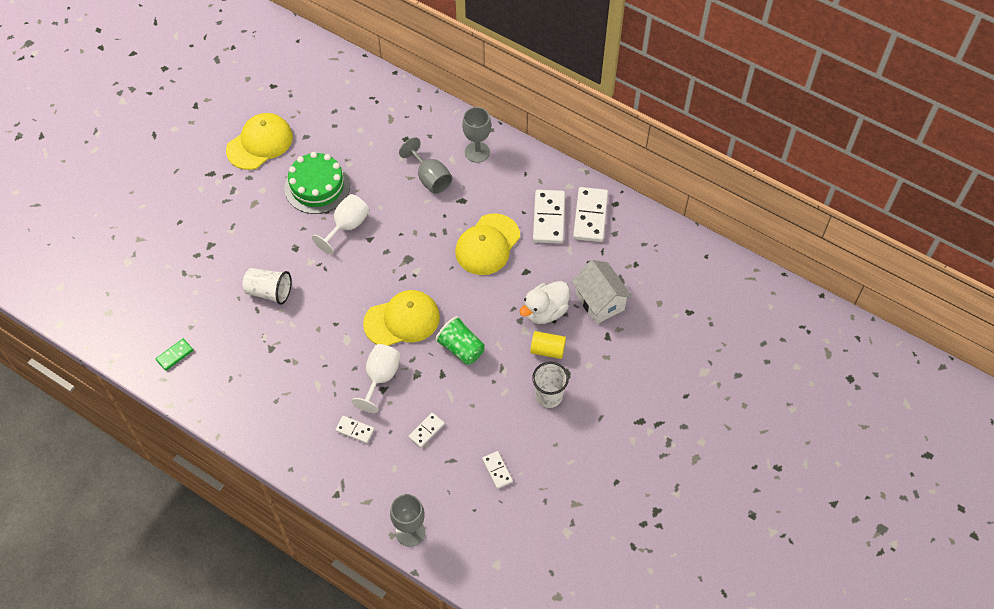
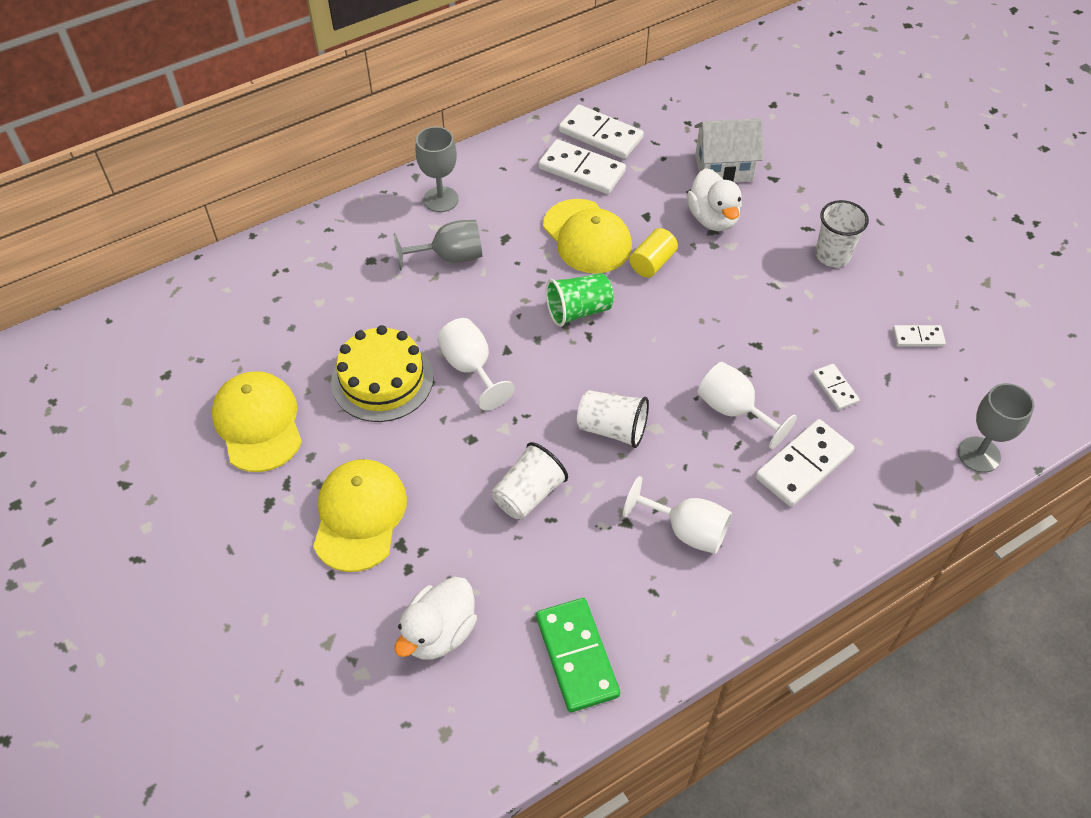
camera: 65 degrees left, 5 degrees down
(164, 286) = (439, 632): none -> white duck
(174, 355) = (576, 656): green domino -> green domino, size x1.86
(278, 381) = (686, 530): none -> white goblet
(317, 186) = (382, 379): green cake -> yellow cake
(335, 317) = (612, 429): none -> white cup
(355, 430) = (803, 465): white domino -> white domino, size x1.86
(402, 320) = (655, 358): yellow cap -> yellow cap (359, 516)
(461, 348) = (727, 313): green cup -> green cup (578, 311)
(547, 350) = (768, 234): yellow cylinder -> yellow cylinder (652, 263)

